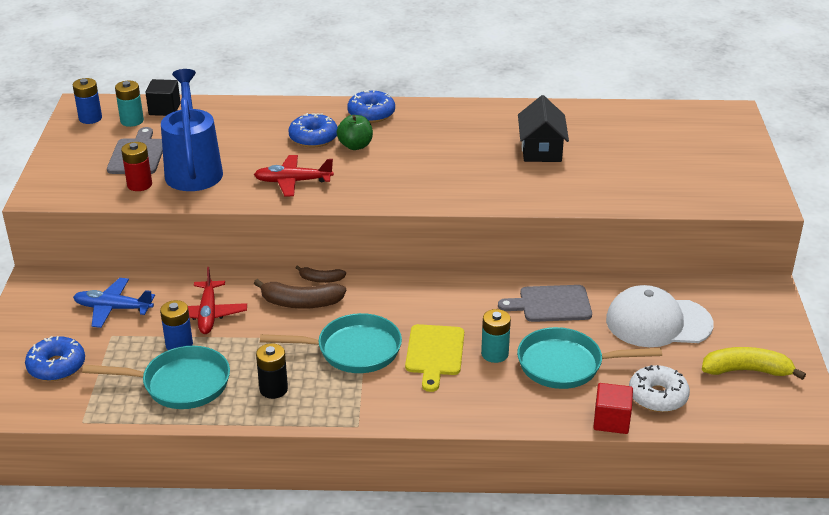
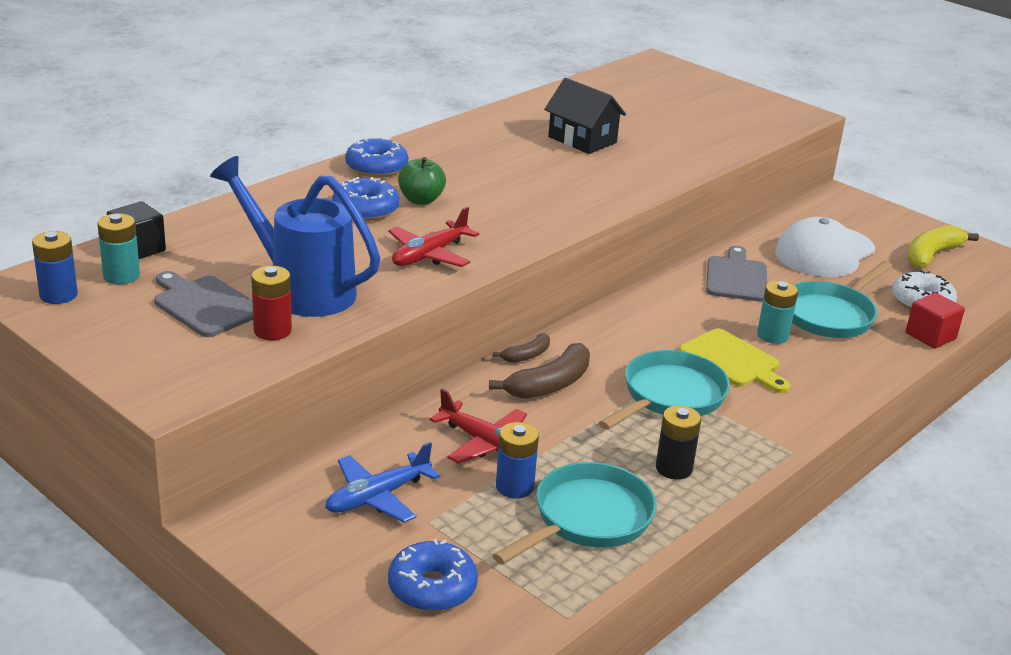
camera: 50 degrees left, 5 degrees down
(551, 304) = (736, 277): grey cutting board -> grey cutting board turned 150 degrees clockwise

